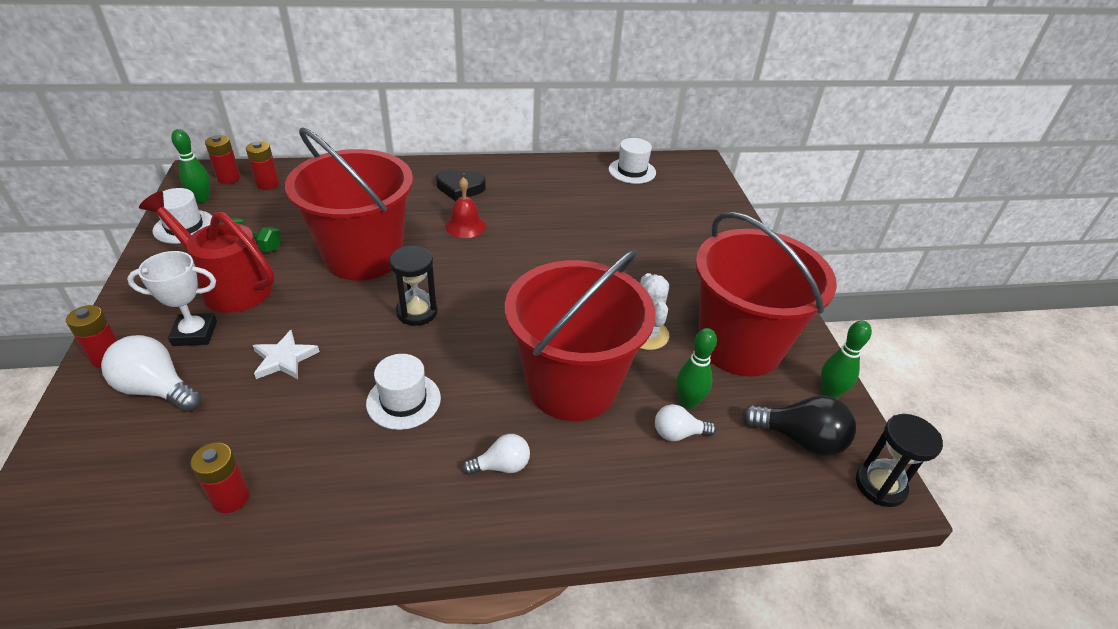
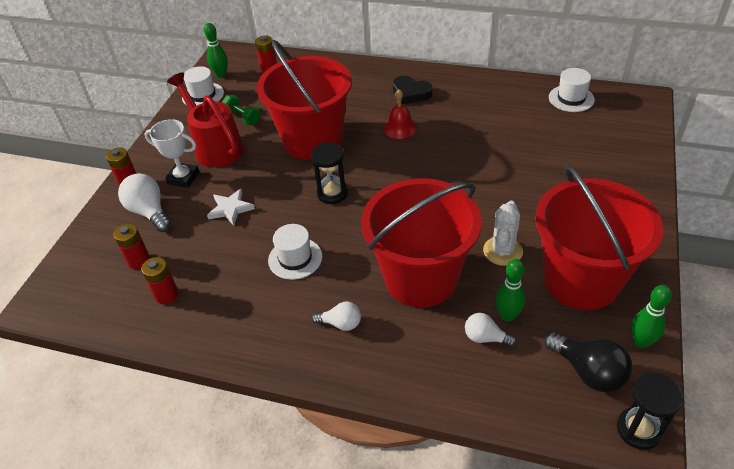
camera: 30 degrees right, 5 degrees up
(229, 178) = (244, 59): red battery -> red battery (139, 261)

